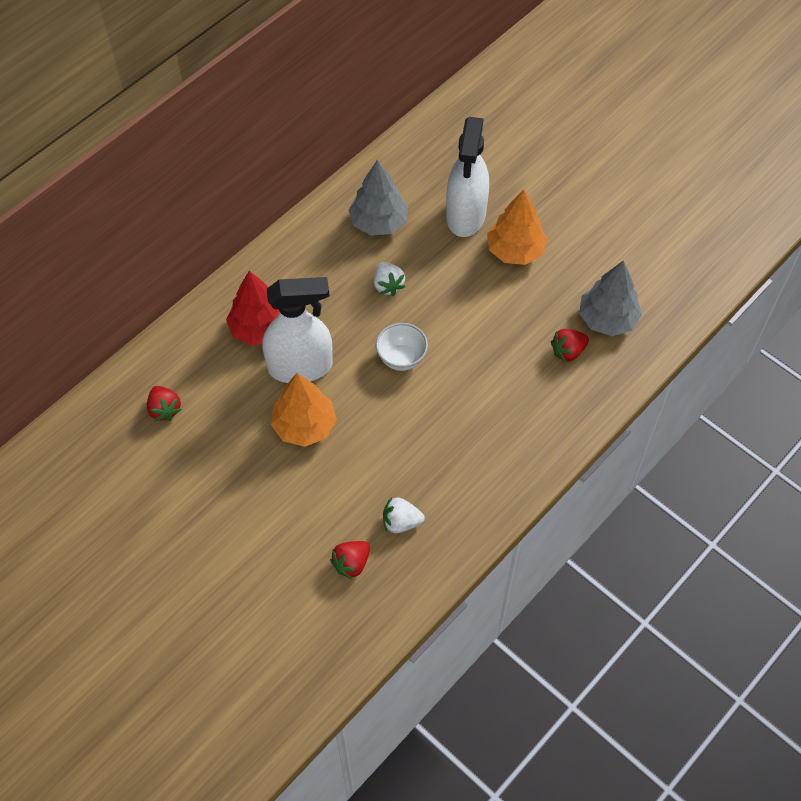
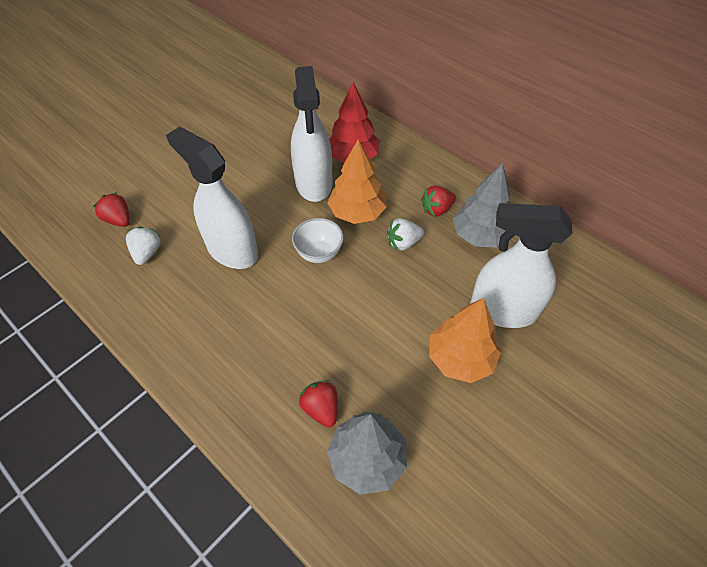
camera: 90 degrees right, 5 degrees down
(164, 409) = (280, 110): red strawberry -> red strawberry (436, 210)
(304, 426) = (255, 187): orange tree -> orange tree (357, 213)
(397, 439) = (232, 250): none -> white spray bottle

